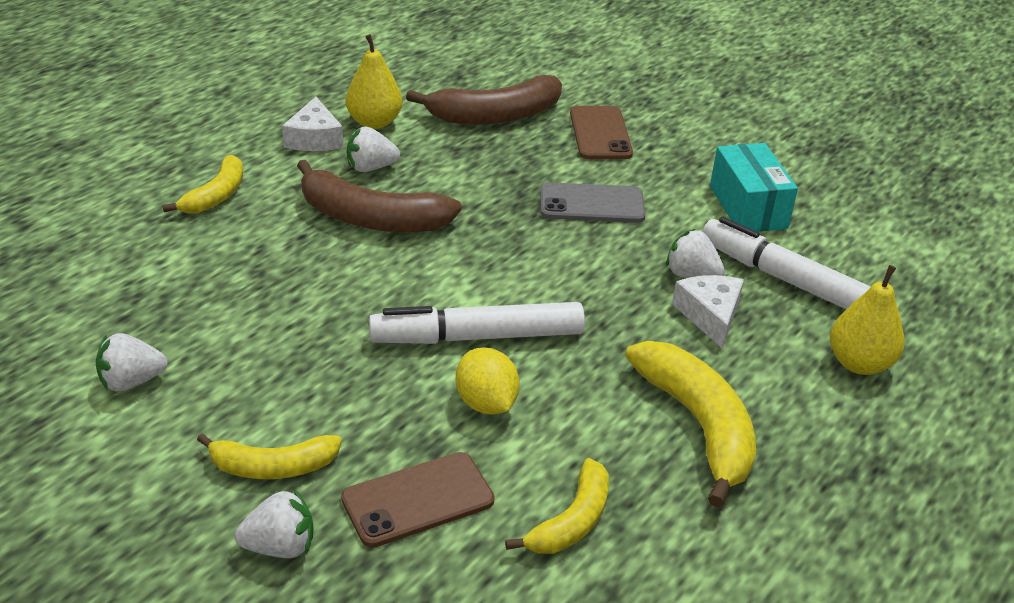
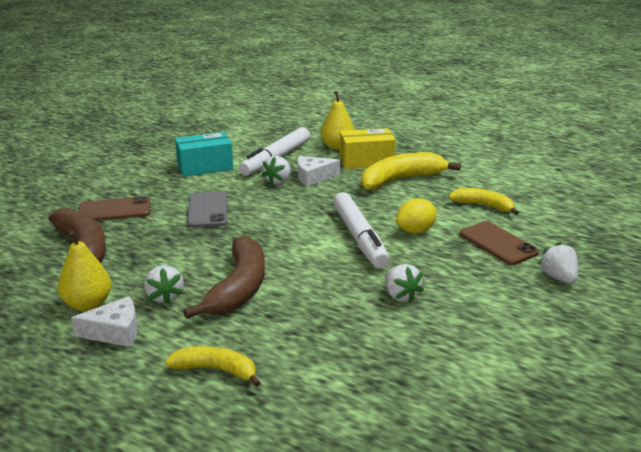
camera: 95 degrees left, 10 degrees down
(131, 382) = (468, 359): white strawberry -> white strawberry (400, 296)
(273, 467) = (506, 289): yellow banana -> none
(787, 392) = (366, 161): none -> yellow box

